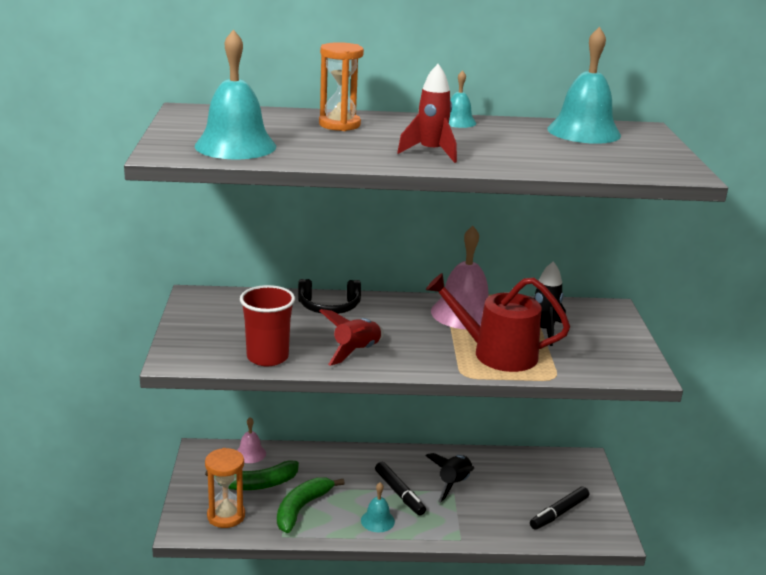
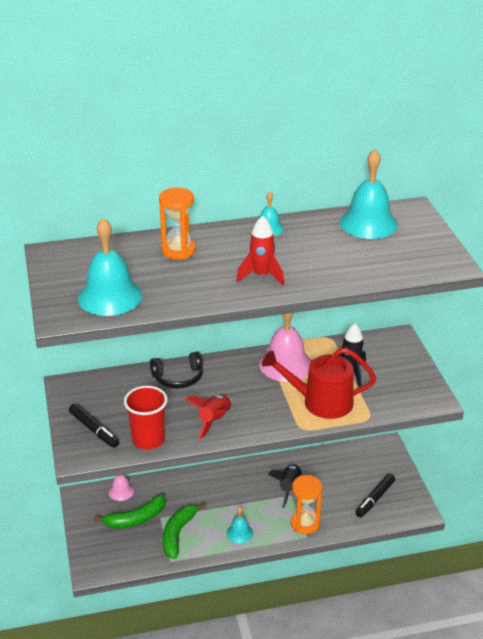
camera: 10 degrees left, 10 degrees up
(226, 516) = (121, 552): orange hourglass -> orange hourglass (305, 523)
(399, 493) = (250, 505): black marker -> black marker (94, 430)

